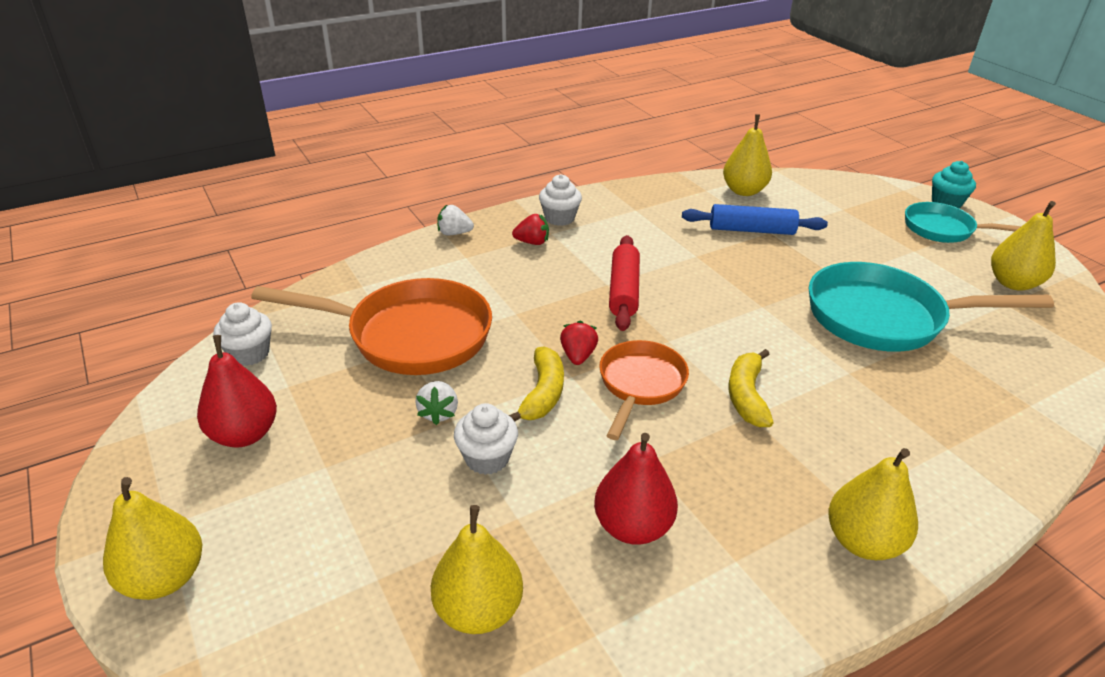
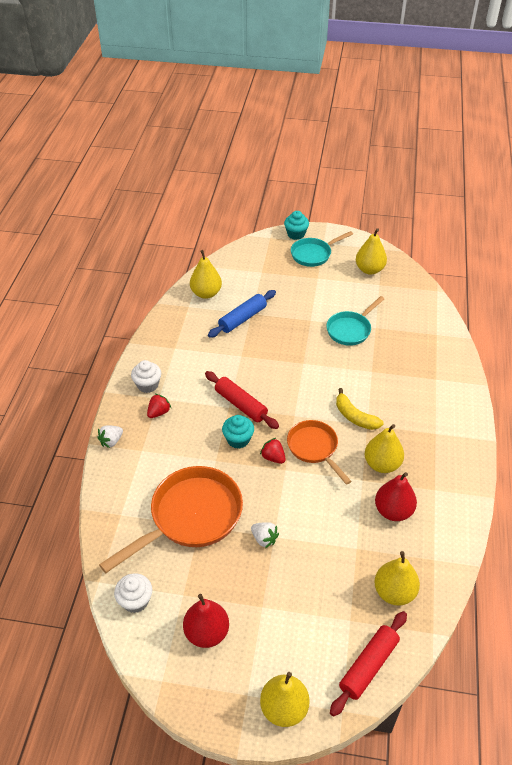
camera: 50 degrees left, 10 degrees up
(306, 649) = (368, 666): none -> red rolling pin
(487, 458) = (311, 537): white cupcake -> none
(543, 394) = (287, 489): yellow banana -> none
(568, 315) = (238, 440): none -> turquoise cupcake
(862, 542) = (456, 444): yellow pear -> yellow pear (382, 464)
(884, 318) = (350, 329): turquoise pan -> turquoise pan, size x0.60

